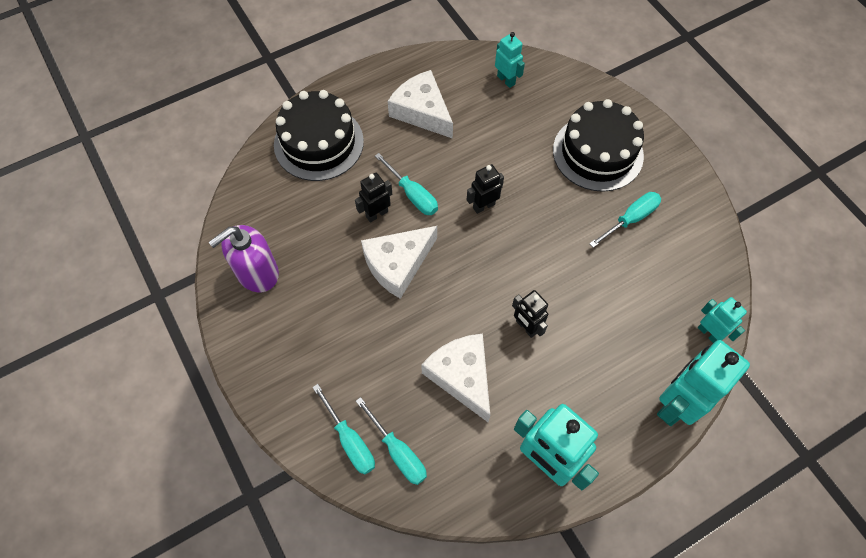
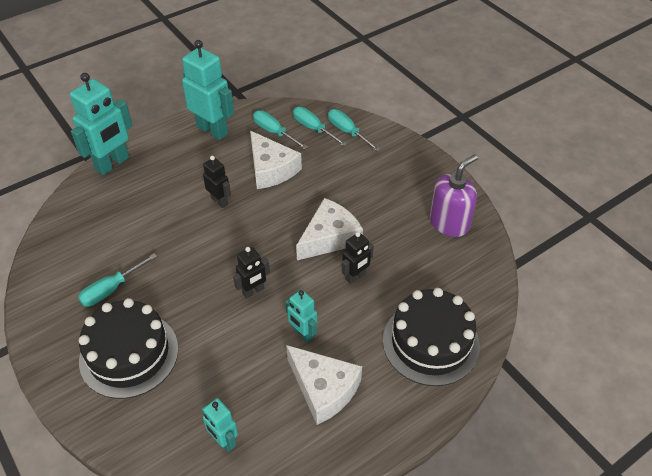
camera: 175 degrees right, 15 degrees down
(413, 195) = (323, 296): turquoise screwdriver -> turquoise screwdriver (274, 132)
(709, 333) = (71, 207): turquoise robot -> turquoise robot (302, 334)

